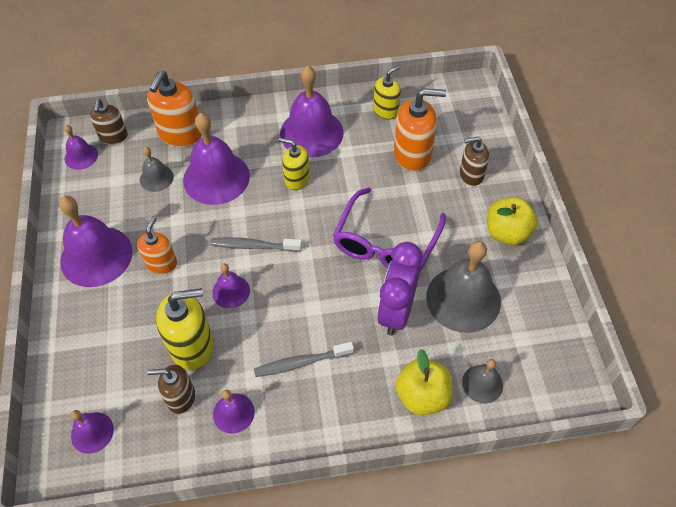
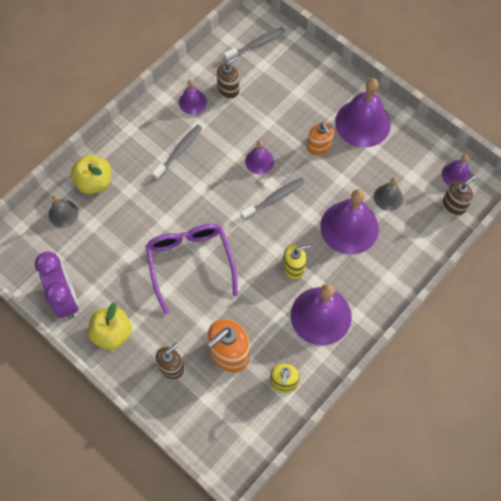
camera: 140 degrees right, 10 degrees up
(92, 432) = (256, 44): purple bell -> grey toothbrush
(113, 136) = (454, 205): brown soap dispenser -> brown soap dispenser turned 90 degrees clockwise
(180, 134) = (412, 242): orange soap dispenser -> none
(192, 346) = (249, 117): yellow soap dispenser -> none
(396, 311) = (147, 221): purple clock -> purple clock (65, 298)
(463, 299) = (110, 260): grey bell -> none

